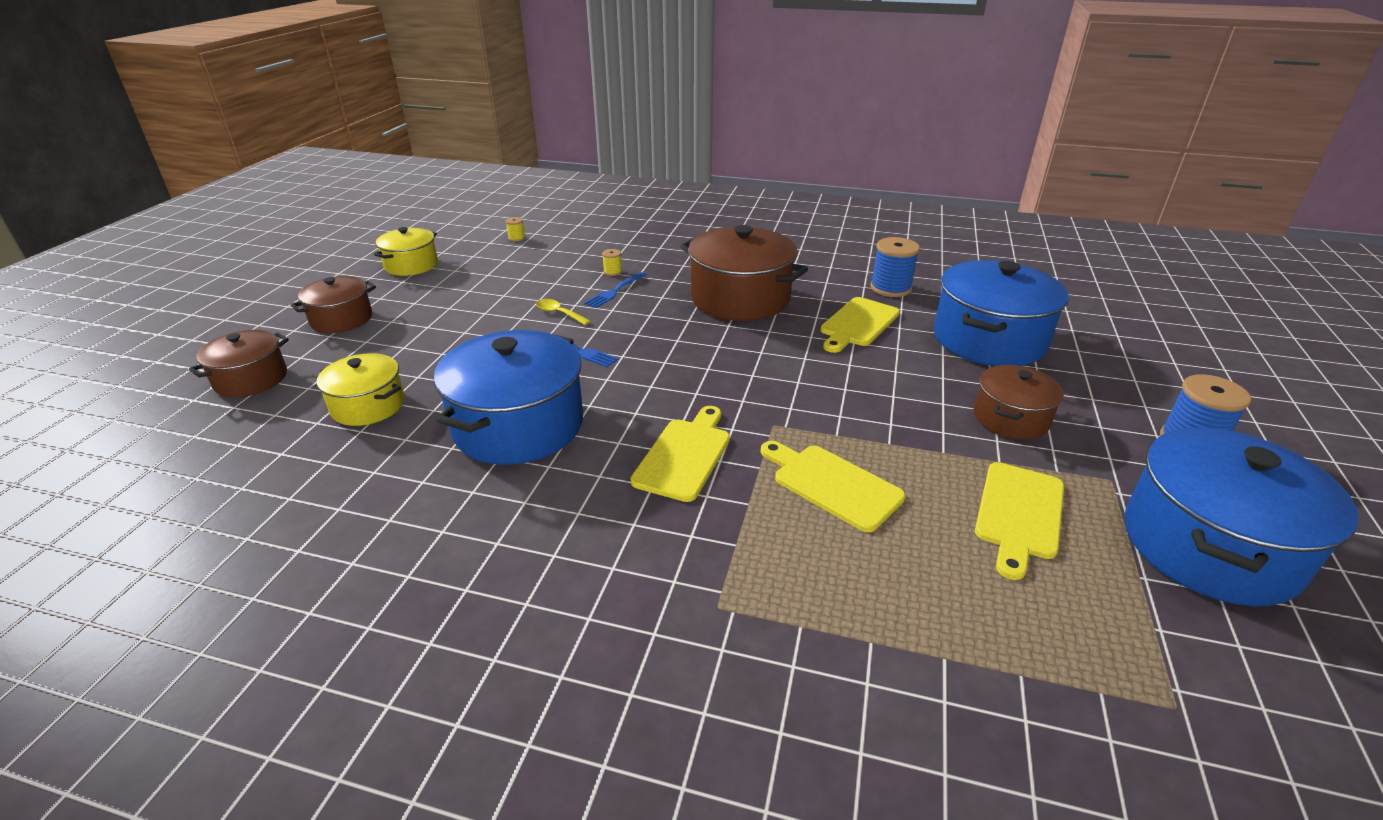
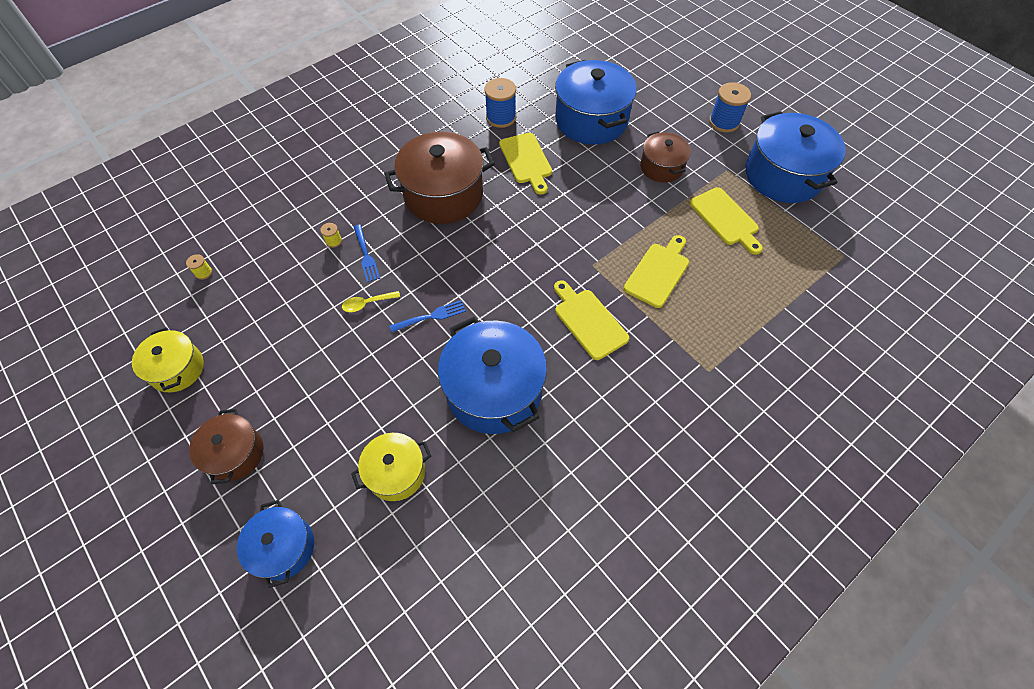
camera: 55 degrees left, 25 degrees up
(251, 379) = (283, 547): brown pot -> blue pot
(832, 484) = (658, 272): yellow cutting board -> yellow cutting board turned 135 degrees clockwise

